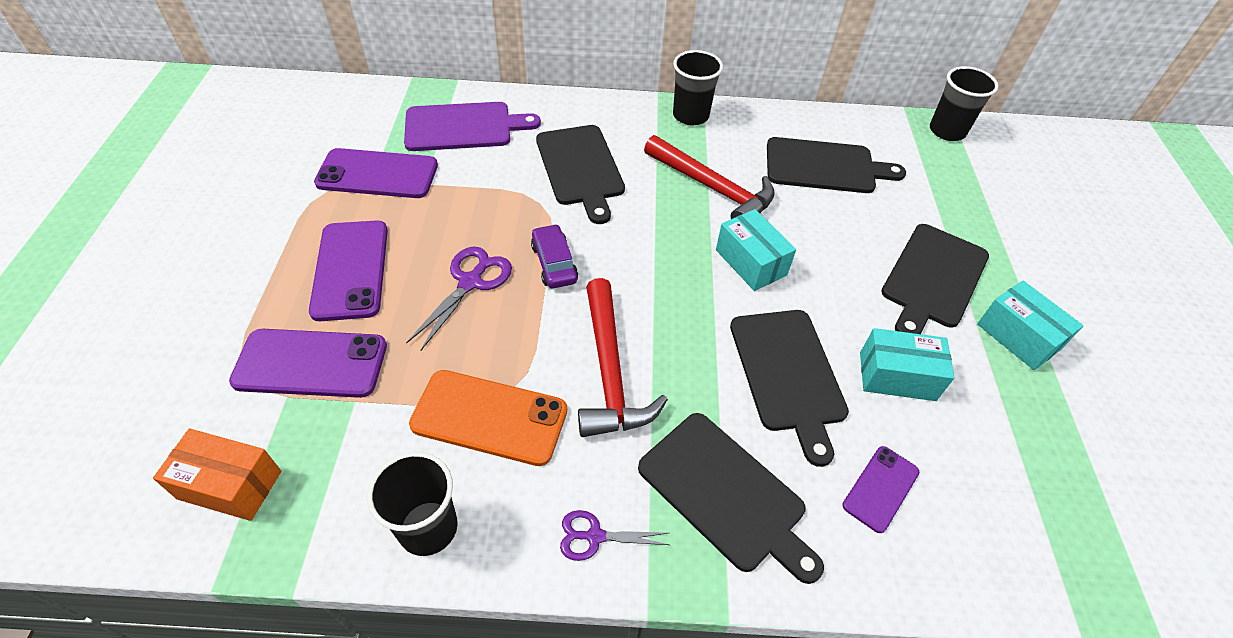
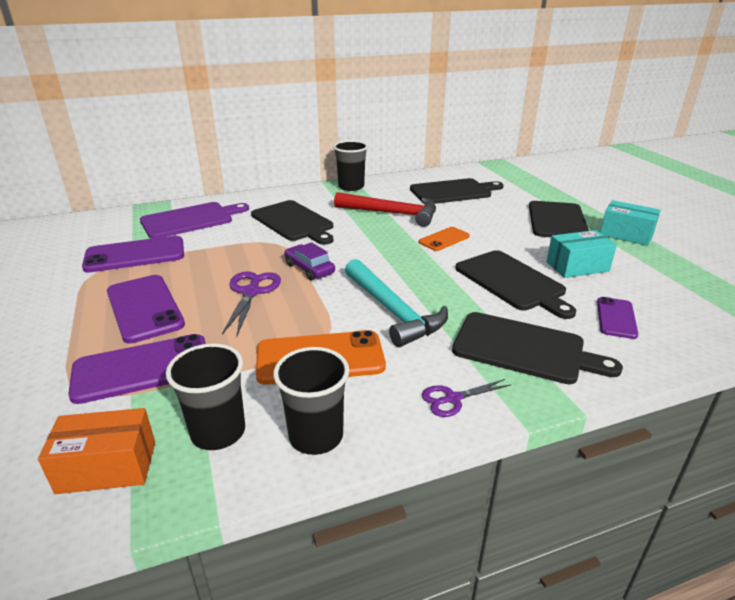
camera: 20 degrees left, 20 degrees down
(610, 371) = (392, 310): red hammer -> turquoise hammer
(751, 262) = (444, 239): turquoise box -> orange phone
(947, 131) = (509, 166): black cup -> black cup (218, 432)

